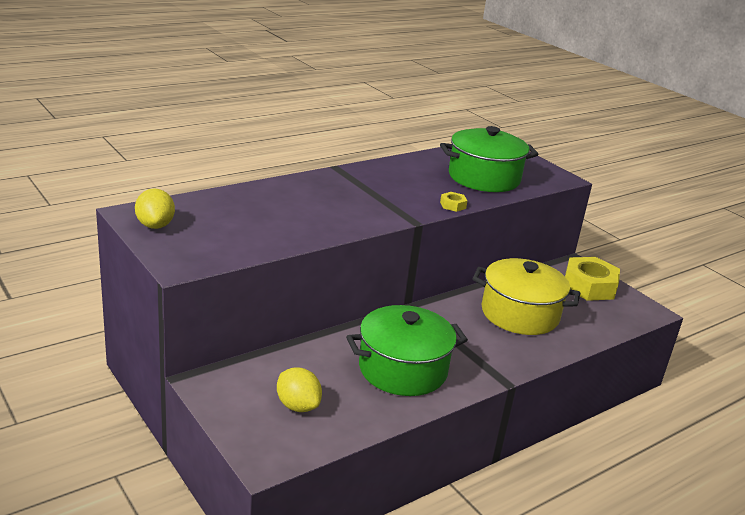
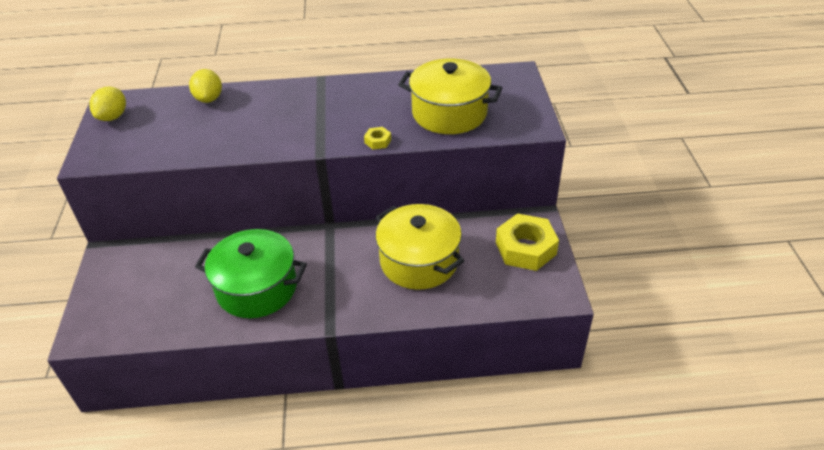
camera: 35 degrees right, 15 degrees up
(298, 406) = (147, 296): yellow lemon -> yellow lemon (209, 99)
(484, 178) = (449, 113): green pot -> yellow pot

